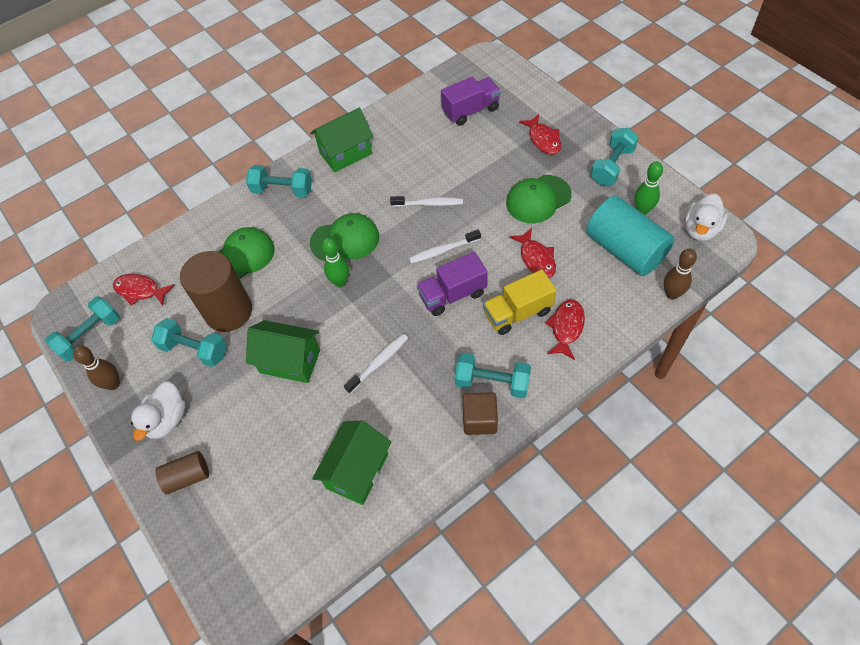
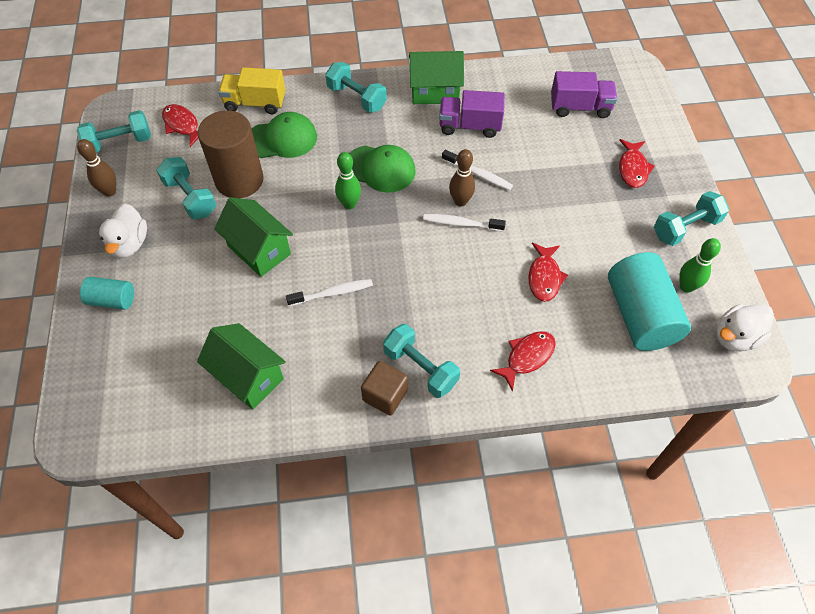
camera: 25 degrees right, 0 degrees up
(167, 419) = (129, 244): white duck -> white duck turned 45 degrees counterclockwise
(187, 477) = (112, 300): brown cylinder -> turquoise cylinder
(357, 471) = (248, 376): green house -> green house turned 75 degrees clockwise
(452, 295) = (441, 269): purple truck -> purple truck (469, 126)
(518, 313) = (490, 318): yellow truck -> yellow truck (255, 103)
(538, 199) = (586, 222): green cap -> none
(672, 294) = (657, 383): brown bowling pin -> brown bowling pin (460, 201)

